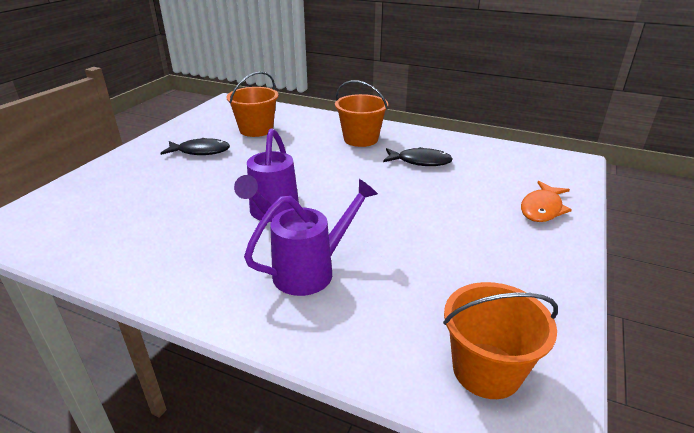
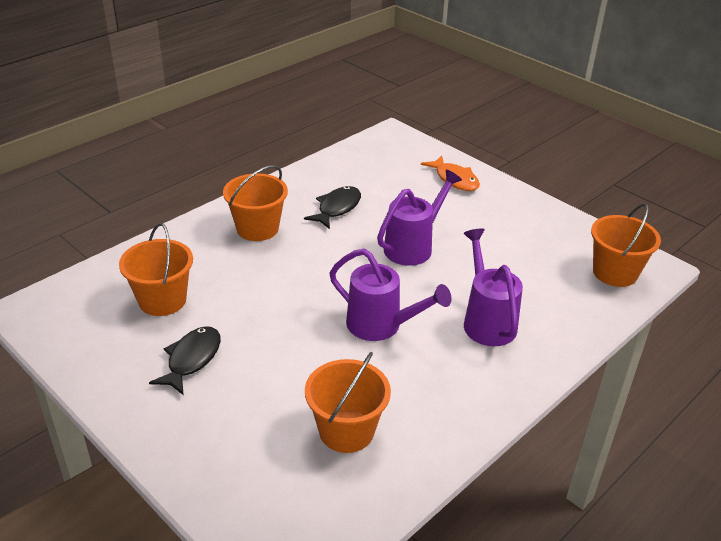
camera: 70 degrees left, 5 degrees up
(136, 222) = (346, 431): none -> orange bucket
(399, 207) = (413, 247): none -> purple watering can

